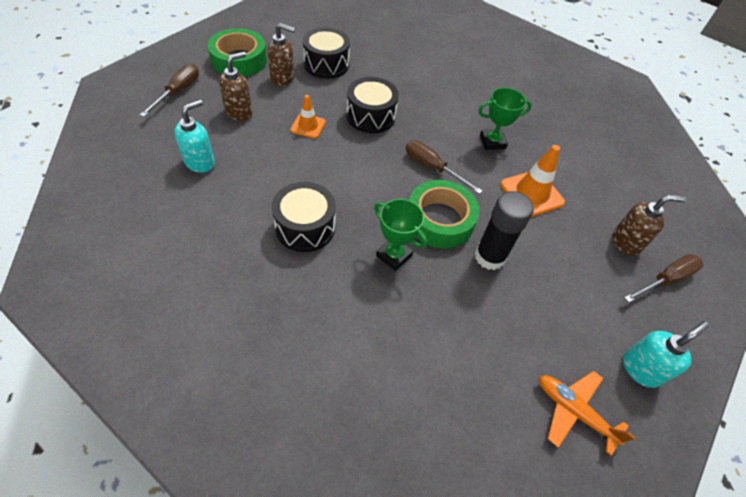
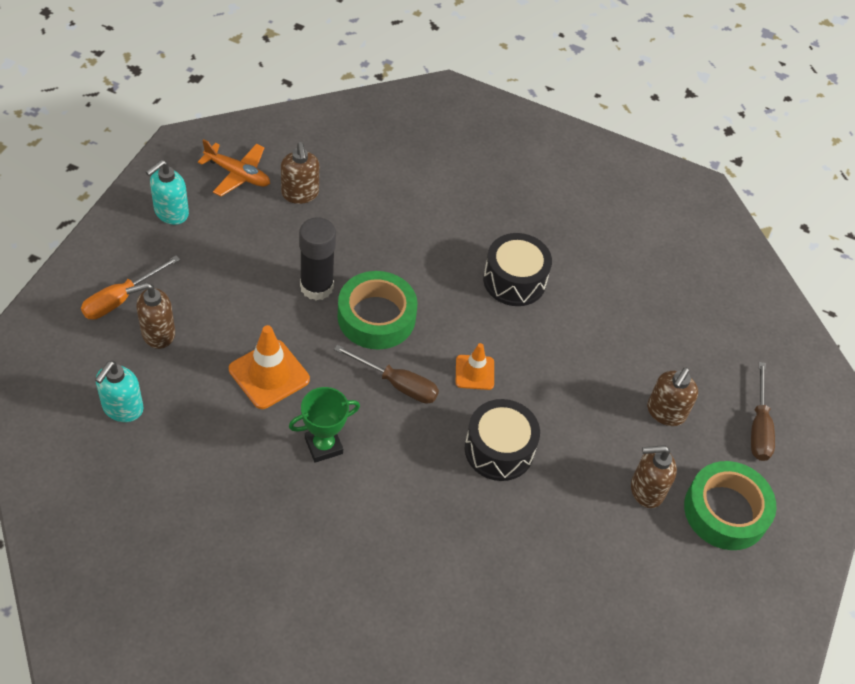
camera: 165 degrees right, 0 degrees up
(200, 162) = (661, 330): turquoise soap dispenser -> turquoise soap dispenser (122, 408)
(308, 126) = (571, 411): orange traffic cone -> orange traffic cone (474, 372)
(326, 64) = (600, 540): black drum -> none
(394, 255) = (416, 269): green trophy -> none
(501, 368) = (300, 194): none -> brown soap dispenser
(666, 280) = (121, 299): brown screwdriver -> orange screwdriver

